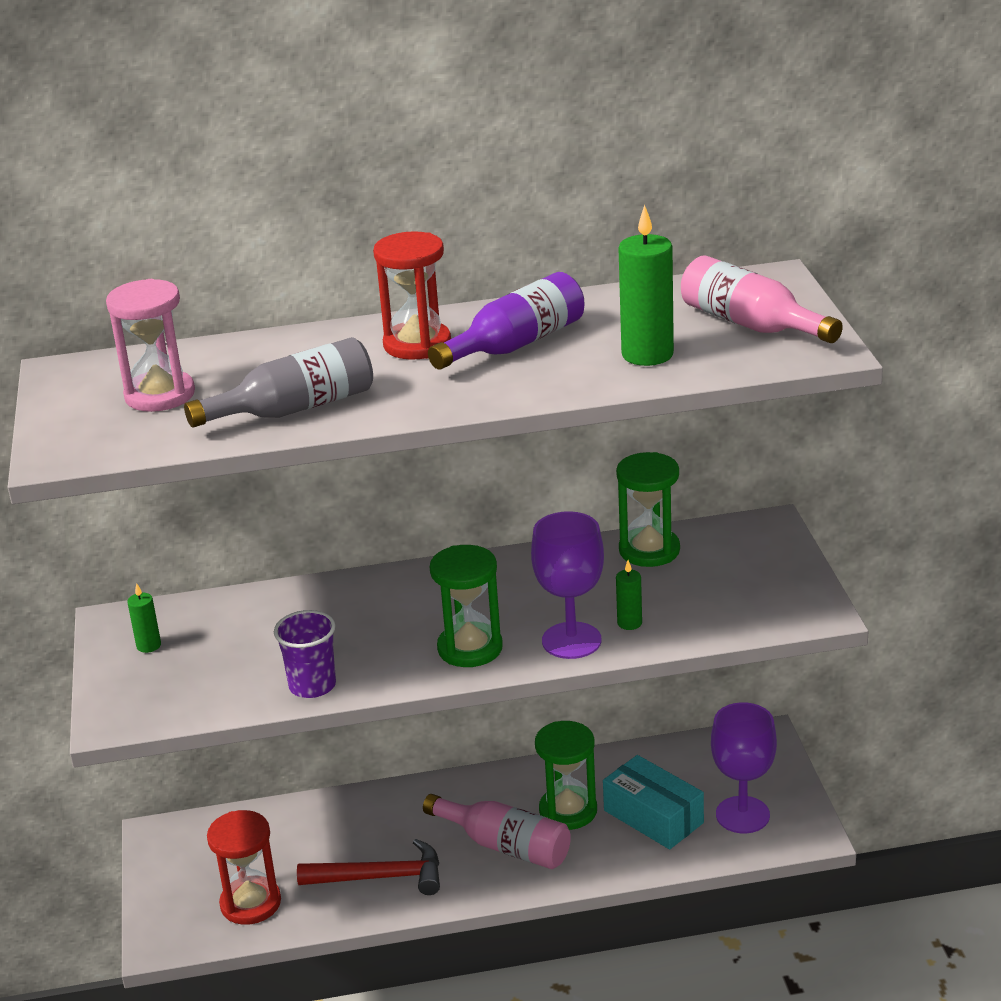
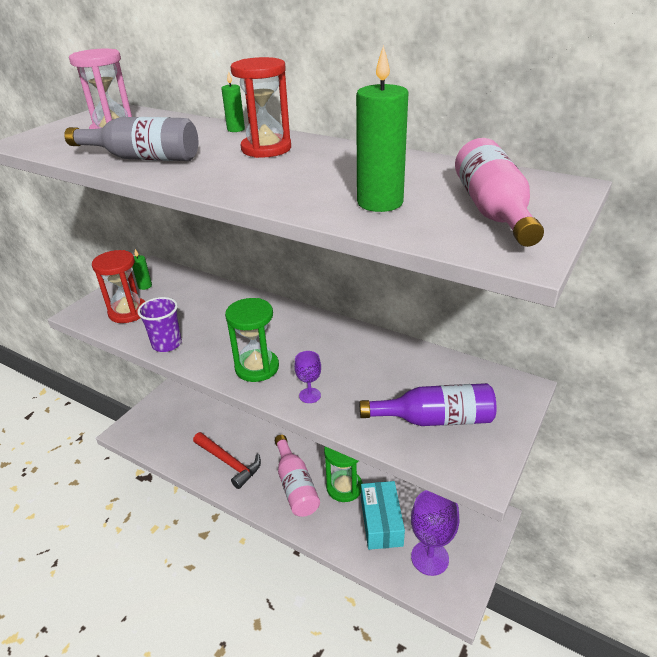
camera: 40 degrees right, 5 degrees up
(250, 903) = (171, 438): red hourglass -> red hourglass (128, 312)
(516, 344) = (314, 167): purple bottle -> purple bottle (434, 419)
(571, 641) = (310, 395): purple goblet -> purple goblet, size x0.51
(629, 623) = (354, 404): green candle -> green candle (236, 129)
(649, 550) = (425, 363): green hourglass -> none

